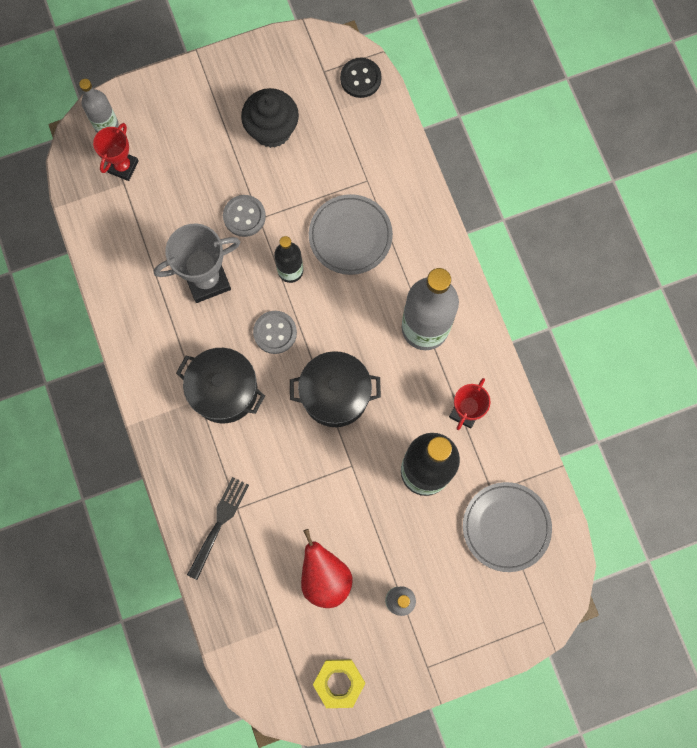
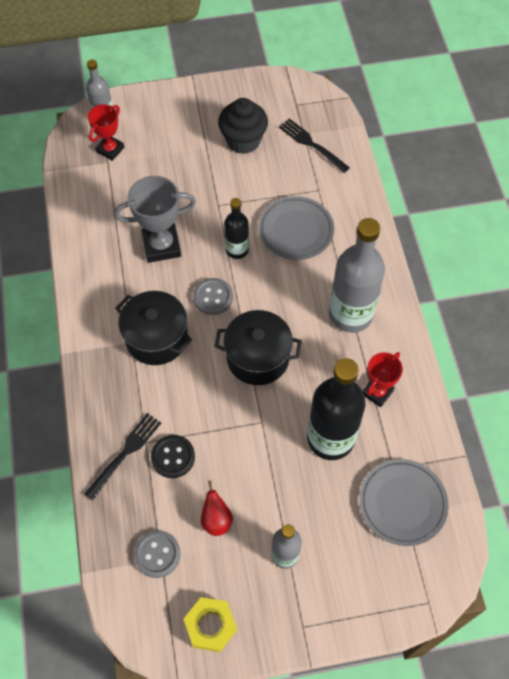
camera: 10 degrees right, 15 degrees down
(244, 216) = (205, 201): grey button -> grey button (157, 554)
(325, 577) = (216, 520): red pear -> red pear, size x0.63
(350, 122) = (311, 144): none -> black fork
(360, 78) = (326, 114): black button -> black button (173, 457)

